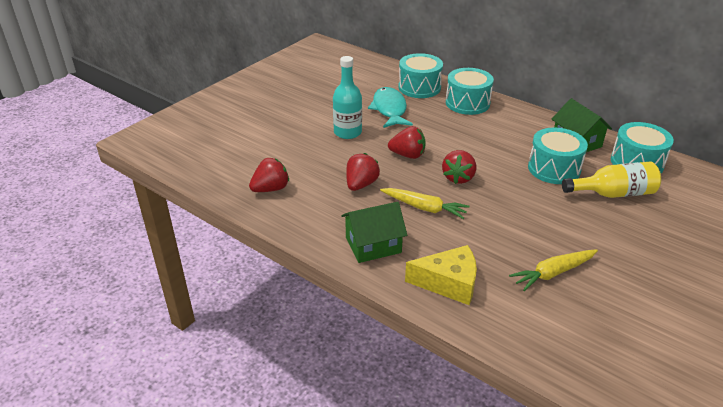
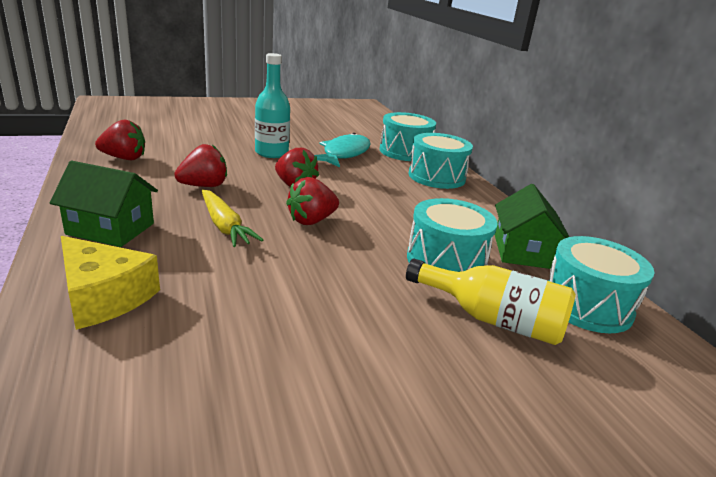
camera: 30 degrees right, 10 degrees down
(553, 273) = (244, 358): yellow carrot -> none

